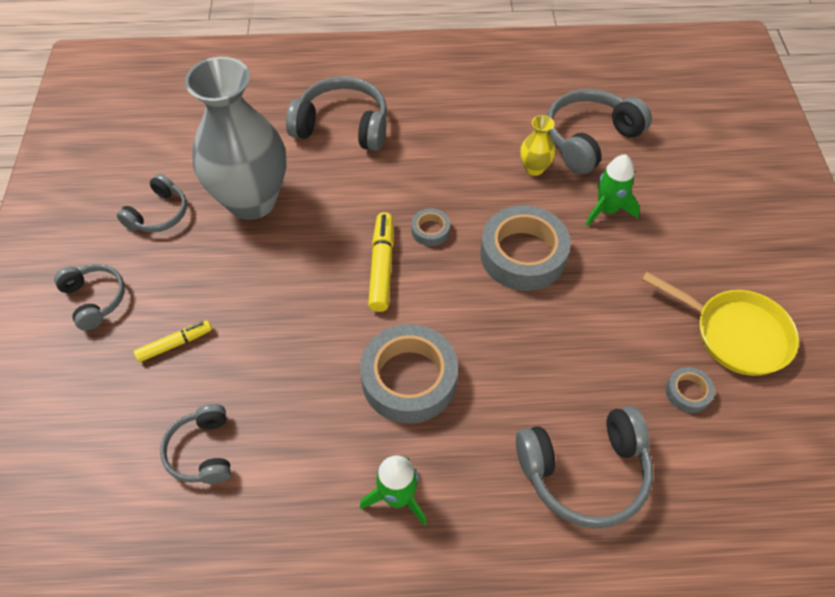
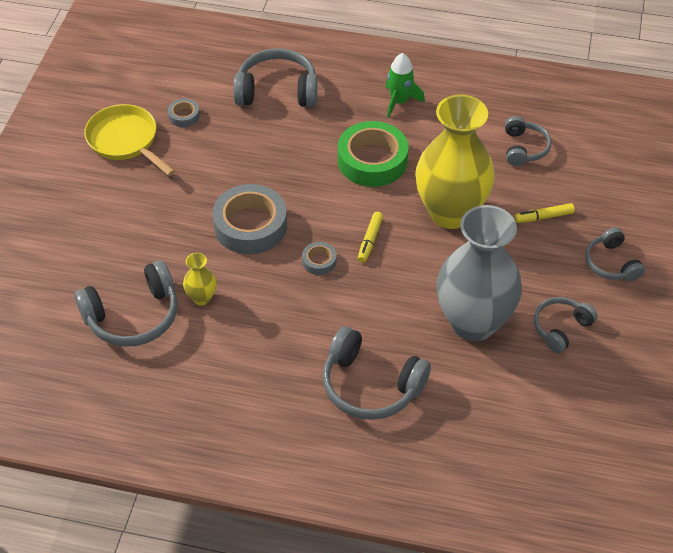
camera: 165 degrees left, 5 degrees down
(293, 324) = (450, 212): none -> yellow vase
(381, 267) = (370, 240): yellow marker -> yellow marker, size x0.65
(409, 379) = (372, 160): grey tape -> green tape
(607, 210) = (159, 247): green rocket -> none

